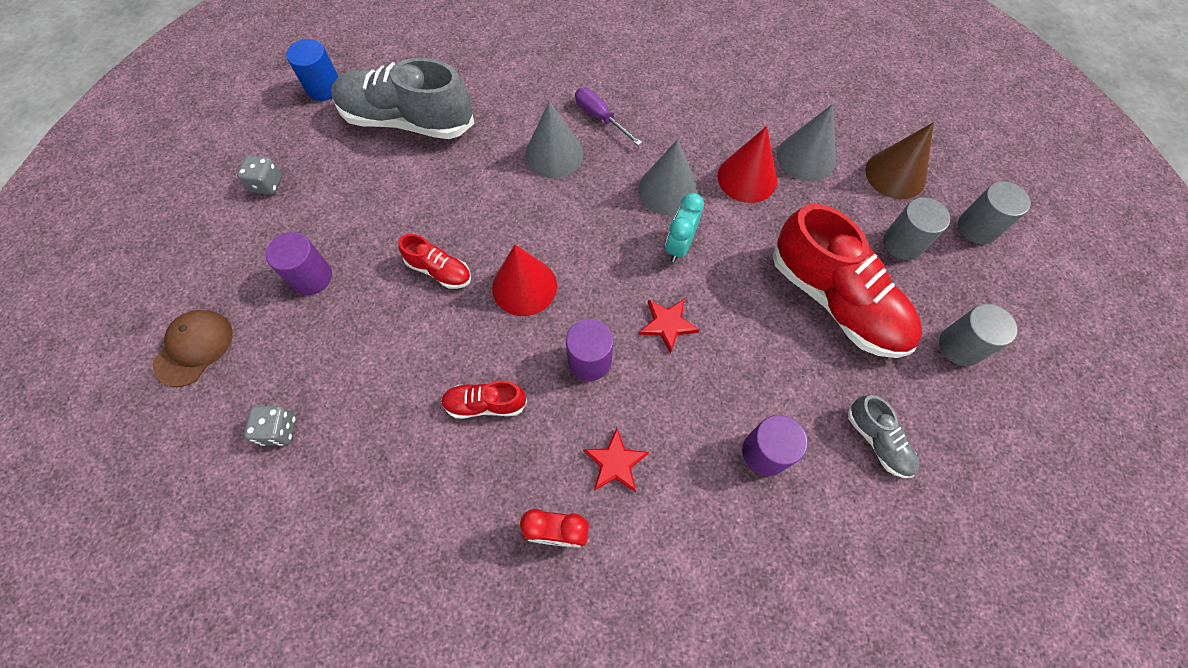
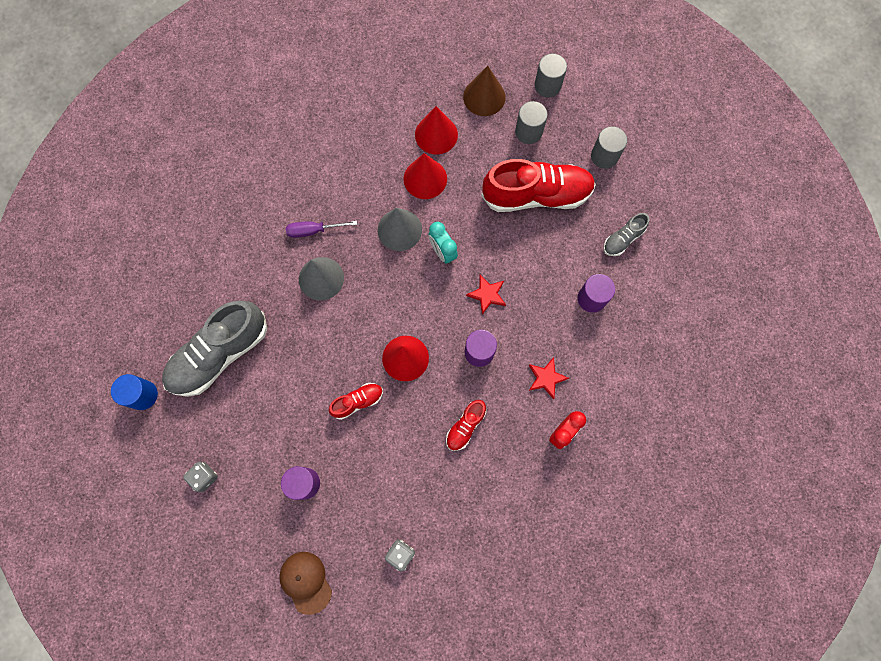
camera: 55 degrees left, 10 degrees up
(806, 157) = (436, 134): grey cone -> red cone
(877, 441) = (623, 239): grey shoe -> grey shoe turned 135 degrees clockwise

